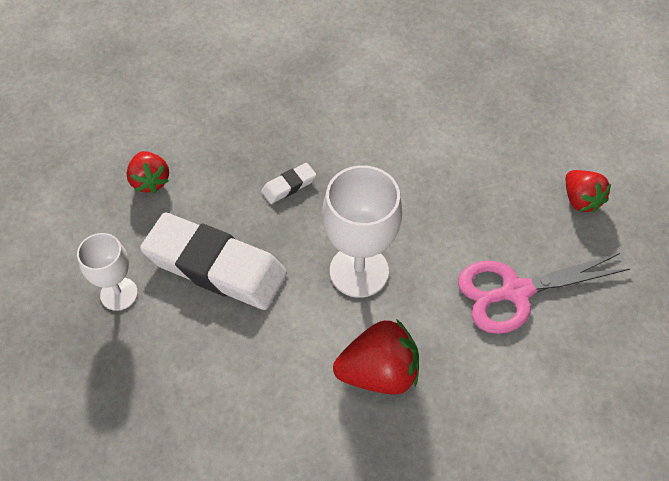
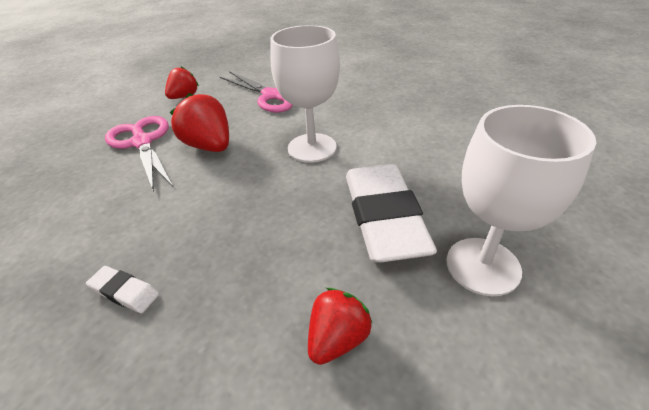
camera: 120 degrees left, 15 degrees down
(119, 294) = (483, 266): white goblet -> white goblet, size x1.63
(289, 186) = (258, 217): white eraser -> white eraser (125, 292)
(379, 373) = (374, 115): red strawberry -> red strawberry (209, 146)
(483, 138) = (142, 142): none -> pink scissors

